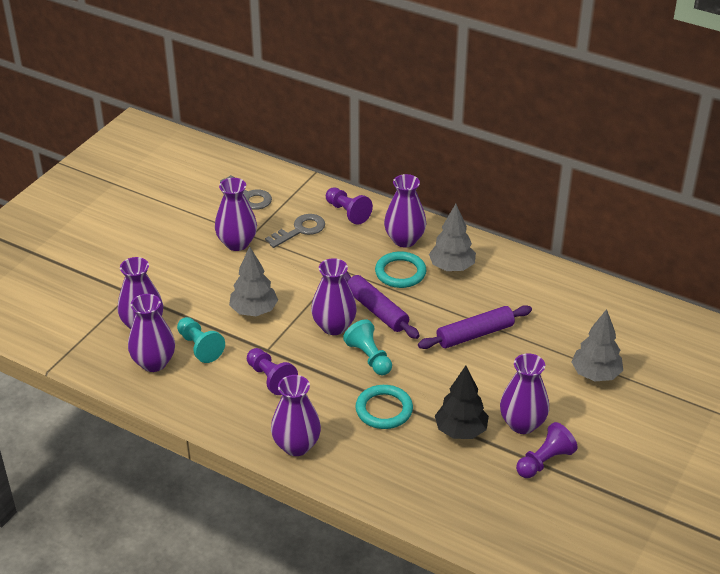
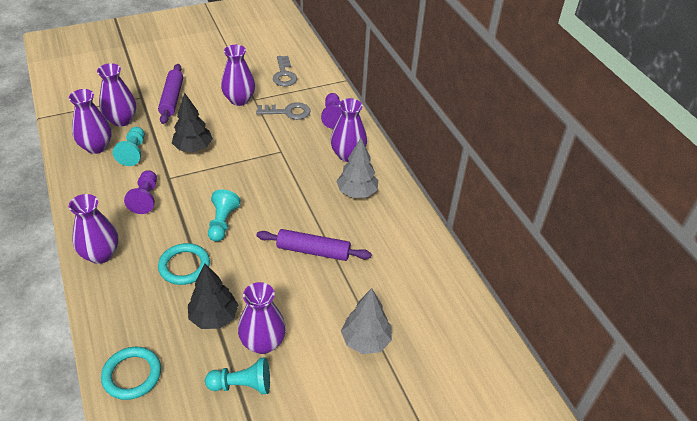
camera: 35 degrees right, 5 degrees up
(254, 311) = (193, 148): grey tree -> black tree
(334, 326) = (227, 187): purple vase -> none
(377, 310) = (268, 193): purple rolling pin -> purple rolling pin (172, 99)
(400, 272) = (317, 176): turquoise ring -> turquoise ring (132, 375)
(544, 461) = (242, 385): purple pawn -> turquoise pawn

